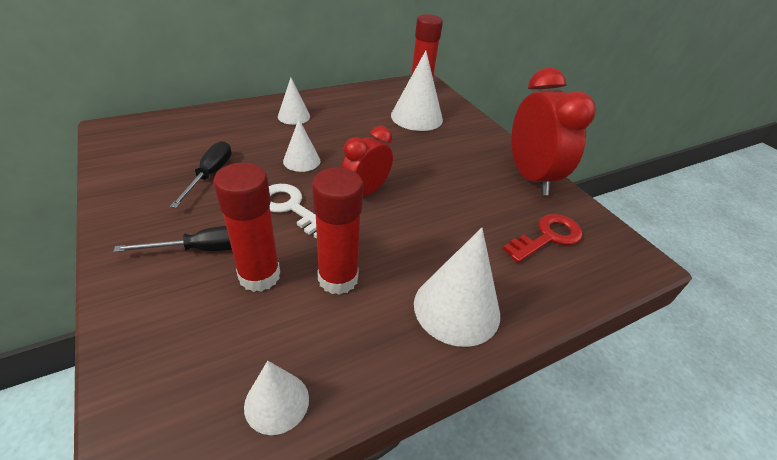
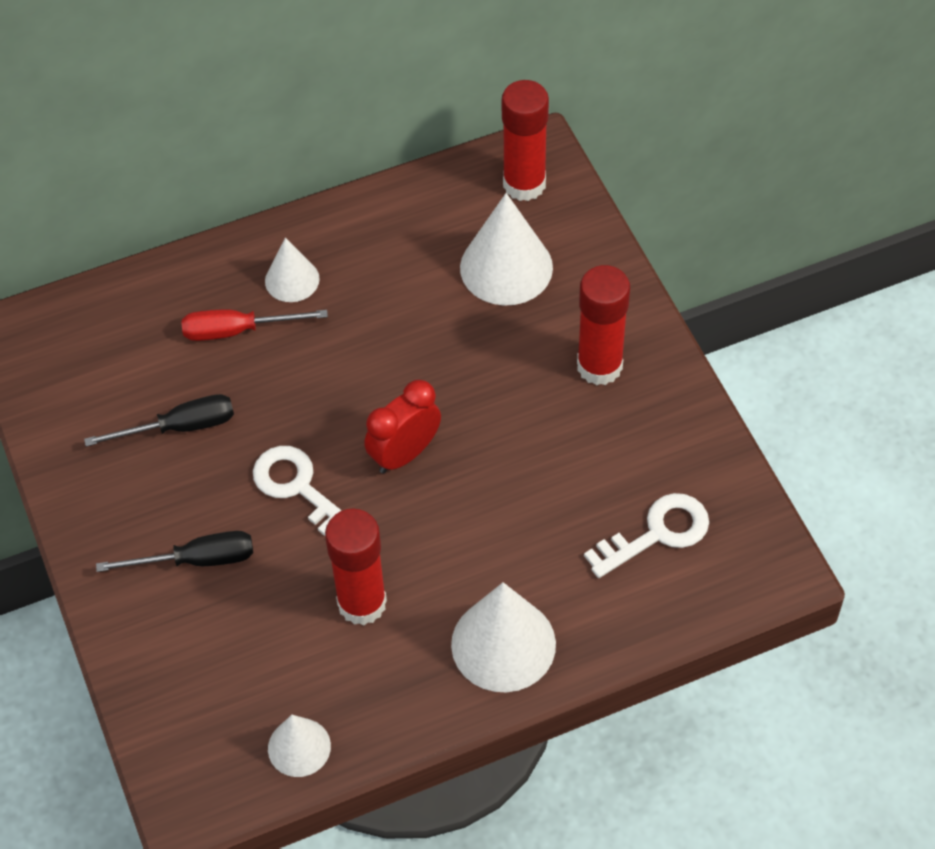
camera: 10 degrees right, 15 degrees up
(210, 175) = (180, 427): black screwdriver -> black screwdriver turned 60 degrees clockwise
(258, 134) = (237, 330): none -> red screwdriver
(259, 276) = (267, 599): red glue stick -> red glue stick (599, 366)
(301, 161) = (309, 391): white cone -> none
(530, 177) = (670, 412): red clock -> none
(548, 237) = (657, 533): red key -> white key

